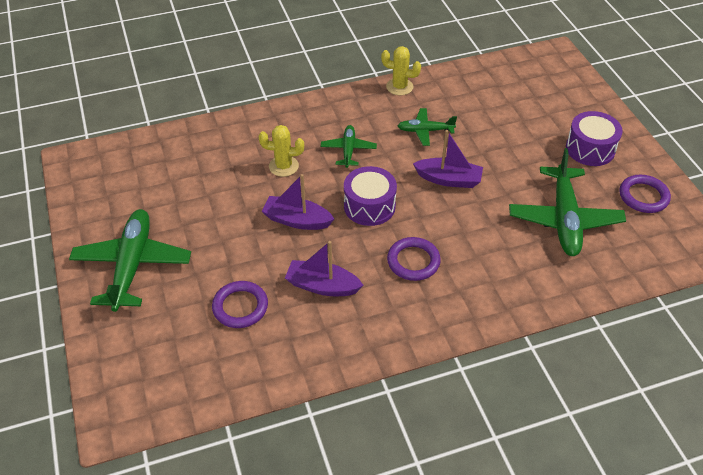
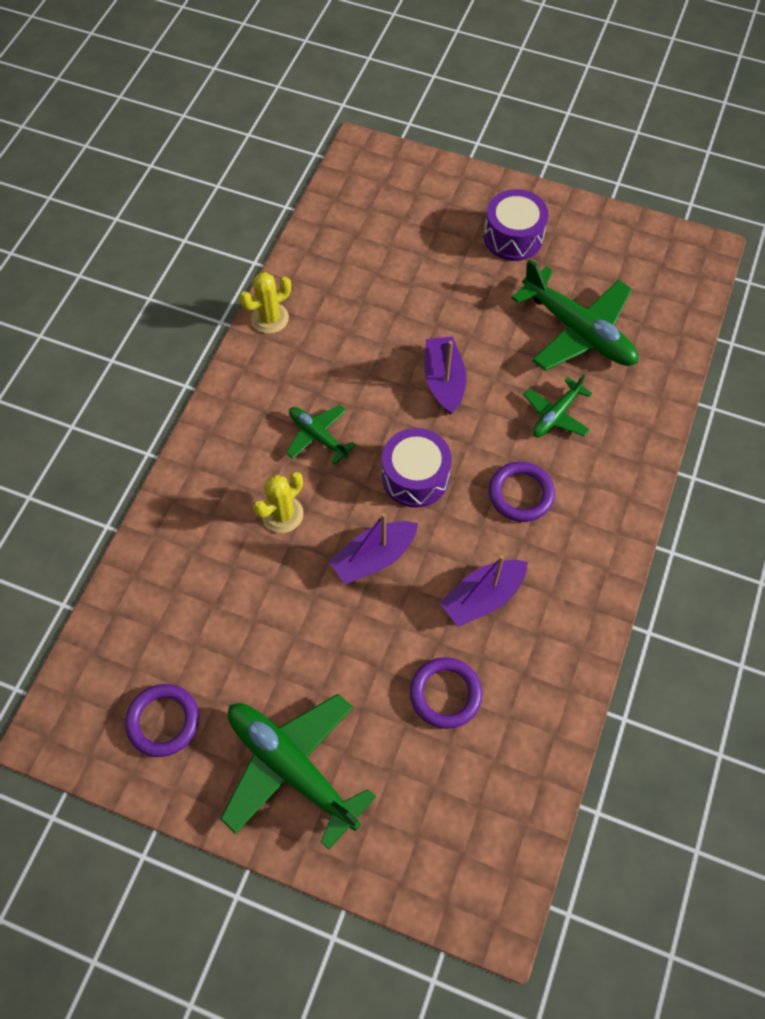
camera: 50 degrees left, 15 degrees up
(425, 131) = (357, 347): green plane -> green plane (555, 415)
(449, 179) = (444, 381): purple boat -> purple boat turned 60 degrees counterclockwise
(643, 196) = (606, 250): purple ring -> purple ring (163, 721)

